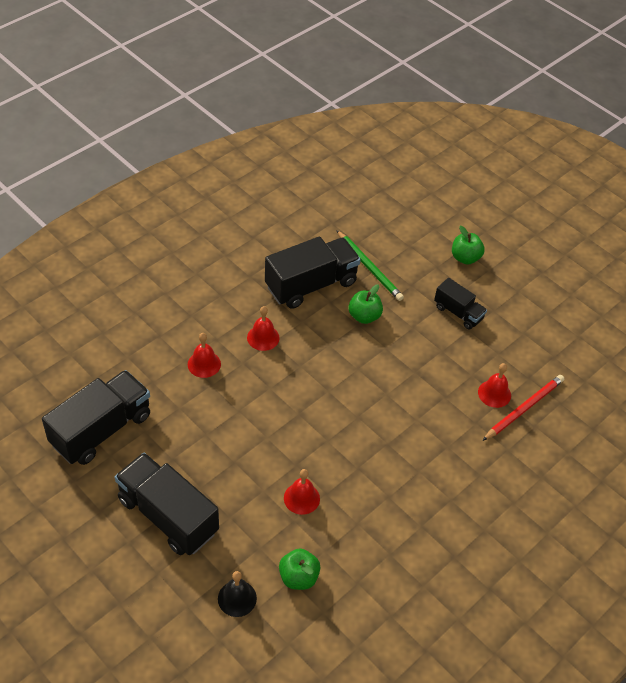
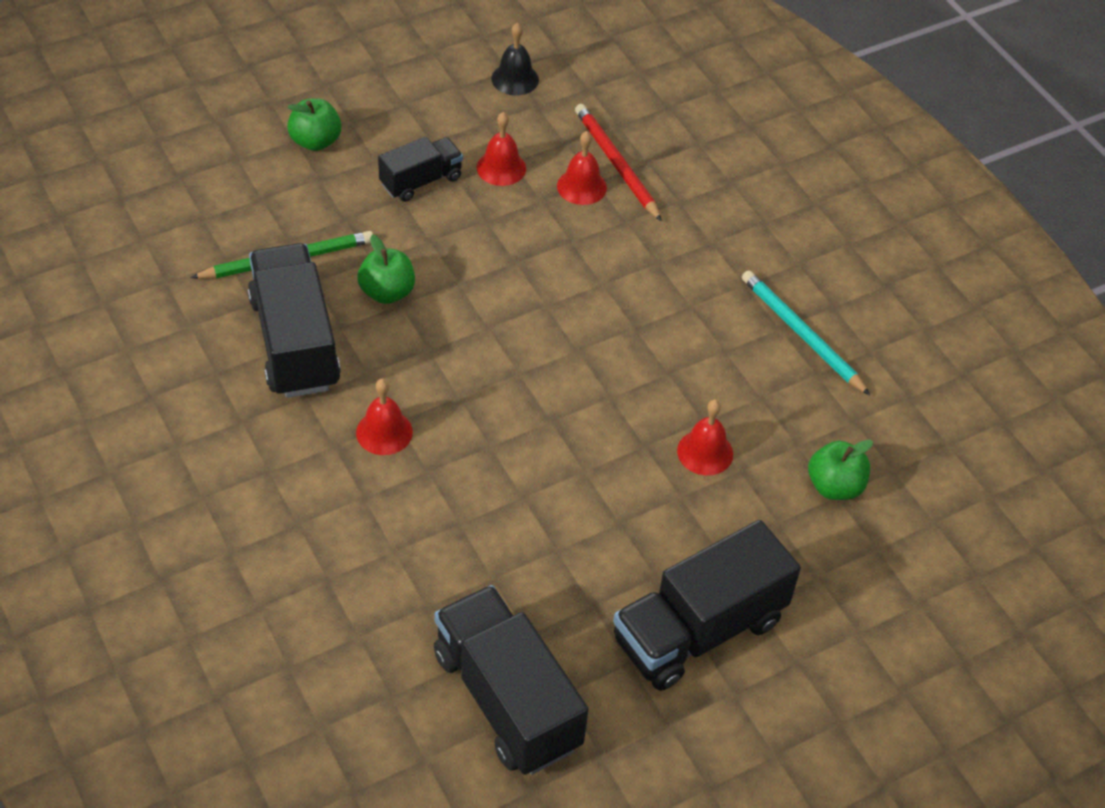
camera: 75 degrees left, 0 degrees up
(204, 364) = (412, 525): red bell -> red bell (501, 168)
(237, 598) = (856, 568): black bell -> black bell (515, 79)
(421, 540) = (801, 334): none -> turquoise pencil

